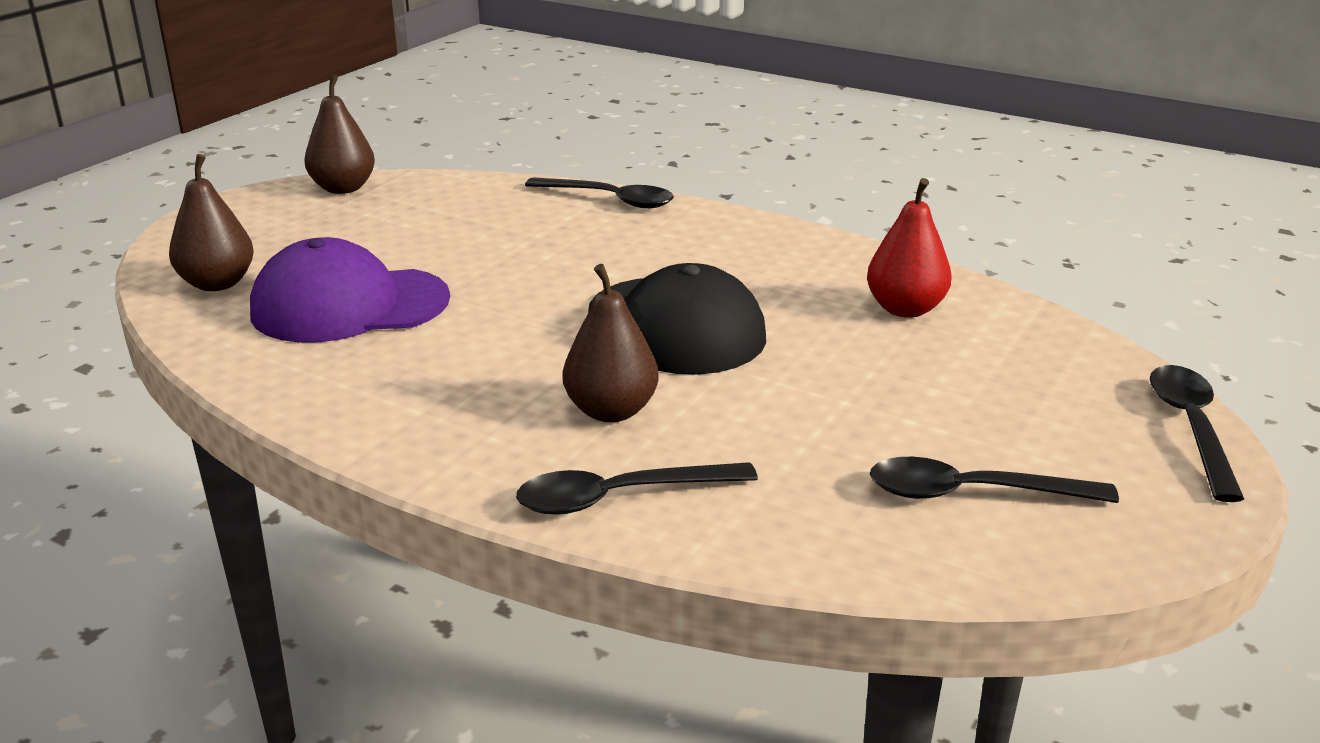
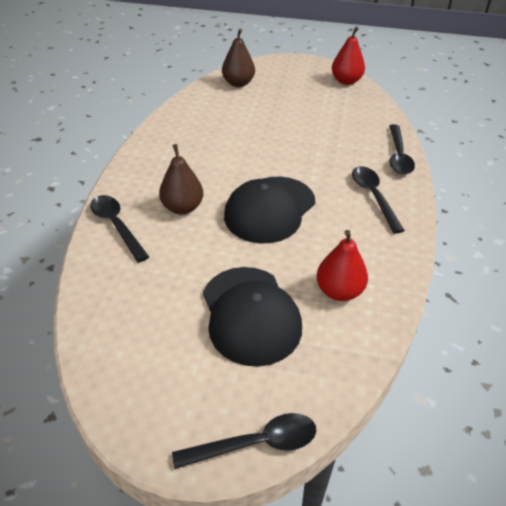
camera: 70 degrees right, 15 degrees up
(343, 188) = (346, 81): brown pear -> red pear
(349, 305) = (238, 117): purple cap -> none
(934, 389) = (250, 315): none -> black cap
(973, 493) = (151, 342): black spoon -> black spoon (374, 197)

